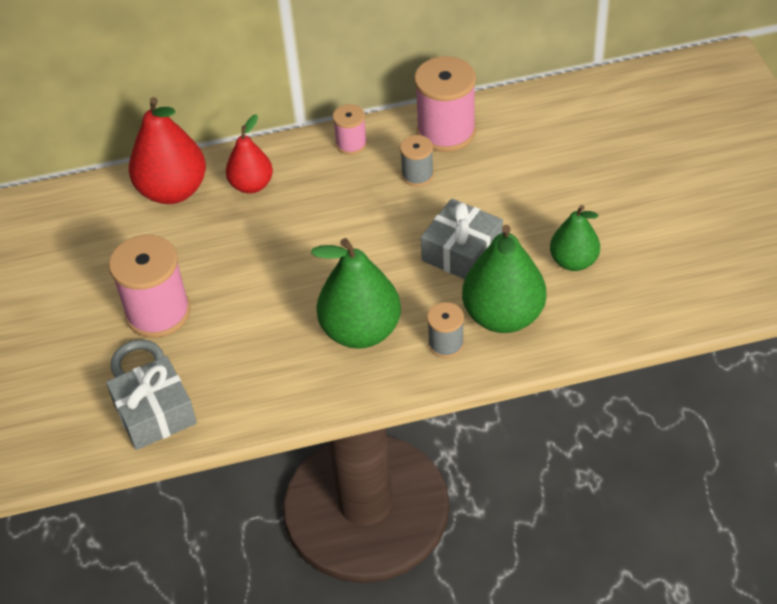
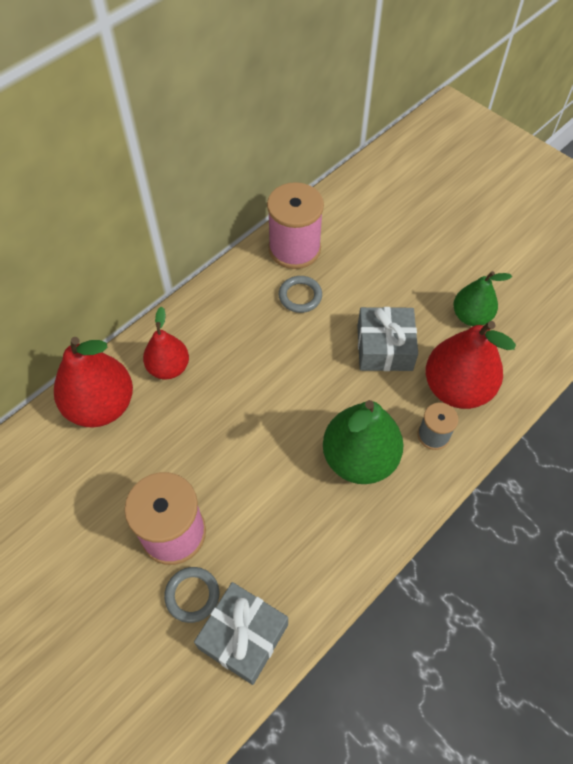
camera: 35 degrees left, 10 degrees up
(351, 144) = (226, 292): pink spool -> none
(417, 175) = (300, 296): grey spool -> grey ring
(503, 316) = (456, 388): green pear -> red pear

